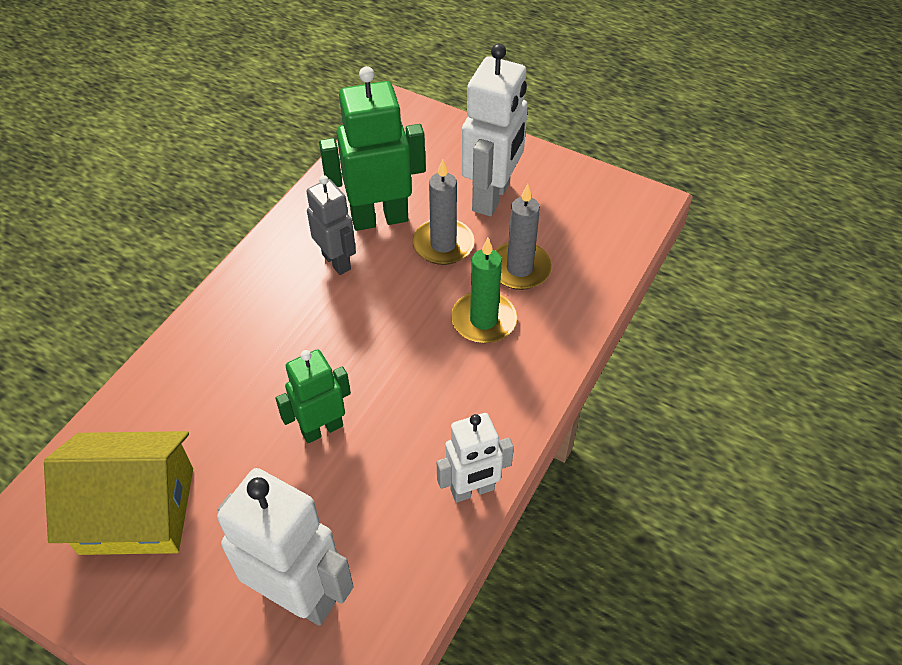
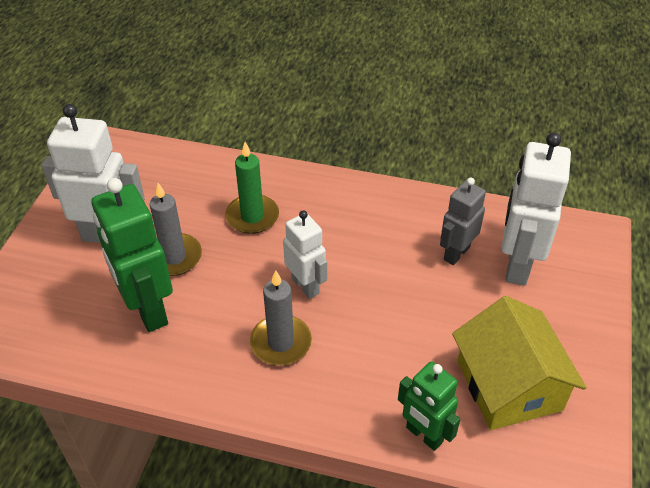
camera: 105 degrees left, 5 degrees down
(322, 429) = (387, 289): green robot -> green robot (424, 435)
(337, 261) = (210, 328): grey robot -> grey robot (456, 253)
(472, 490) = (401, 196): white robot -> white robot (306, 286)
(519, 268) = (192, 205): grey candle -> grey candle (281, 342)

